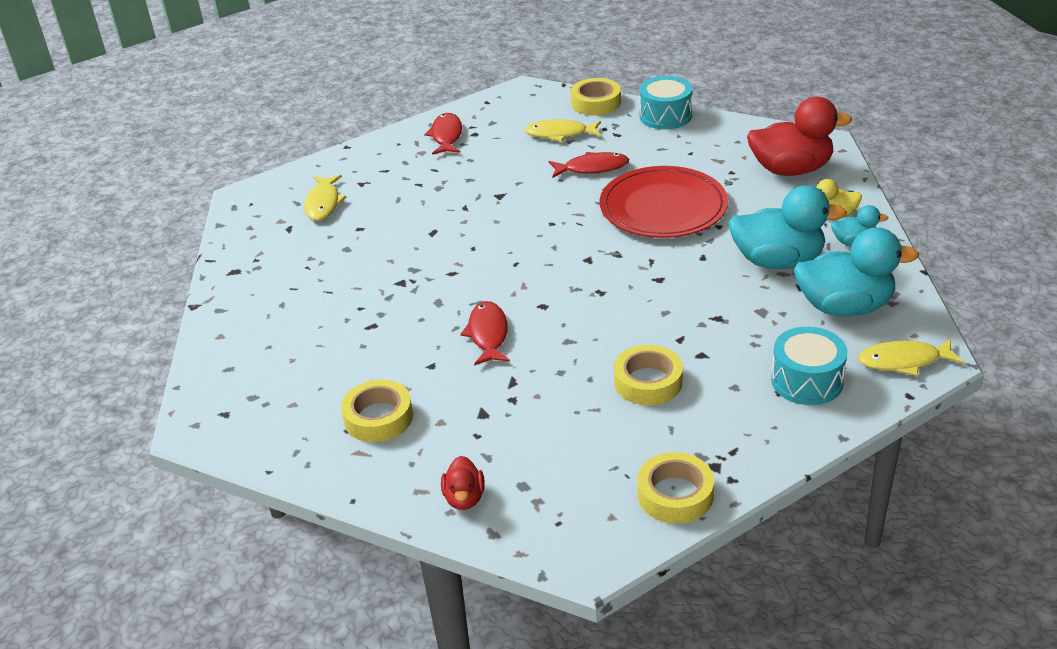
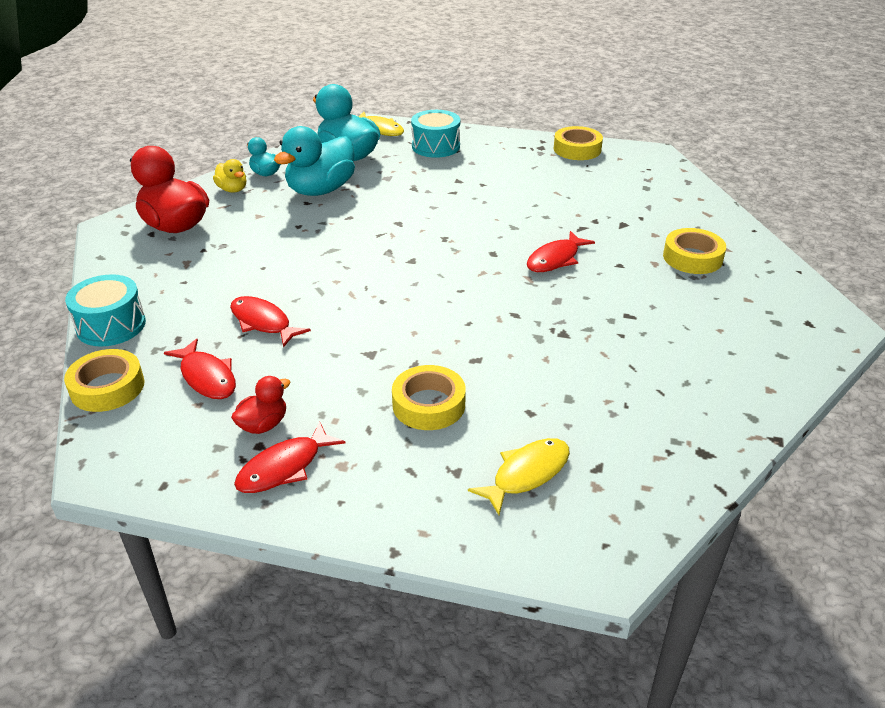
camera: 135 degrees left, 0 degrees up
(464, 498) = (685, 199): red duck -> red duck (263, 425)
(560, 134) = (207, 377): yellow fish -> red fish
(648, 382) = (508, 186): yellow tape -> yellow tape (428, 405)
(663, 207) = (296, 258): red plate -> none
(778, 261) = (320, 190): turquoise duck -> turquoise duck turned 105 degrees counterclockwise

